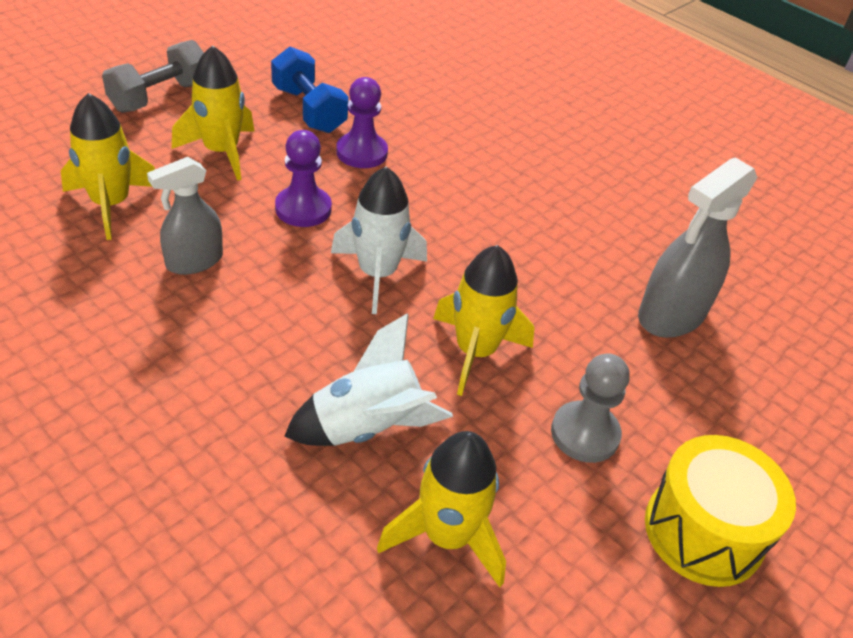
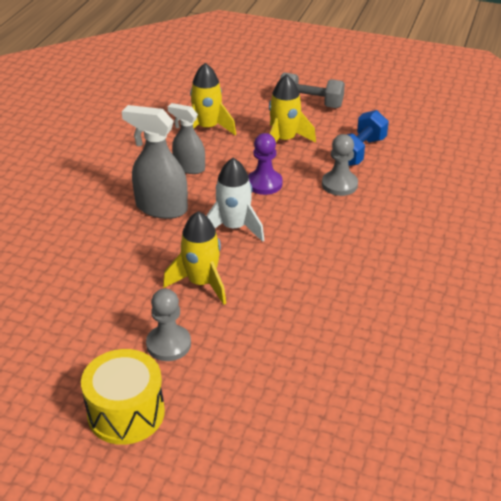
camera: 70 degrees right, 5 degrees down
(362, 152) = (339, 184): purple pawn -> grey pawn
(367, 426) = (118, 262): white rocket -> none
(447, 536) = (65, 311): yellow rocket -> none
(671, 315) = (309, 361): grey spray bottle -> grey spray bottle (161, 208)

